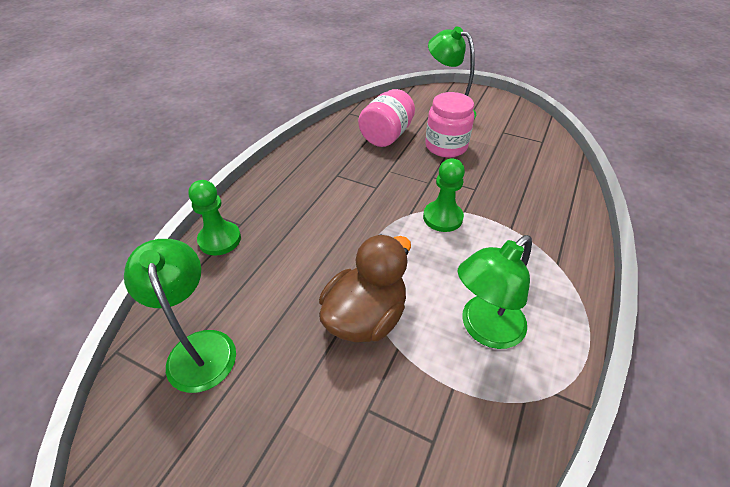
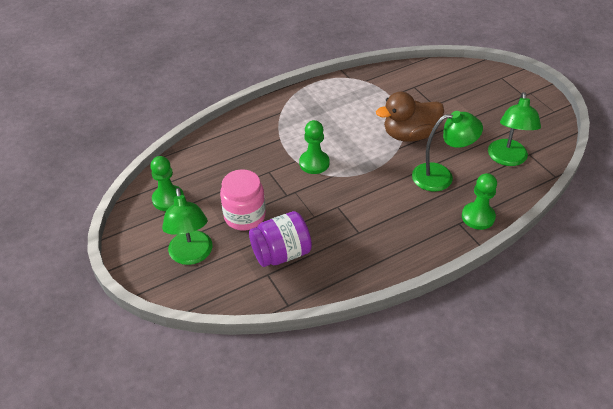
camera: 145 degrees left, 0 degrees up
(386, 136) = (281, 253): pink jar -> purple jar
(484, 329) = (354, 106): green lamp -> green lamp (441, 176)
(520, 132) = (168, 199): none -> green pawn

